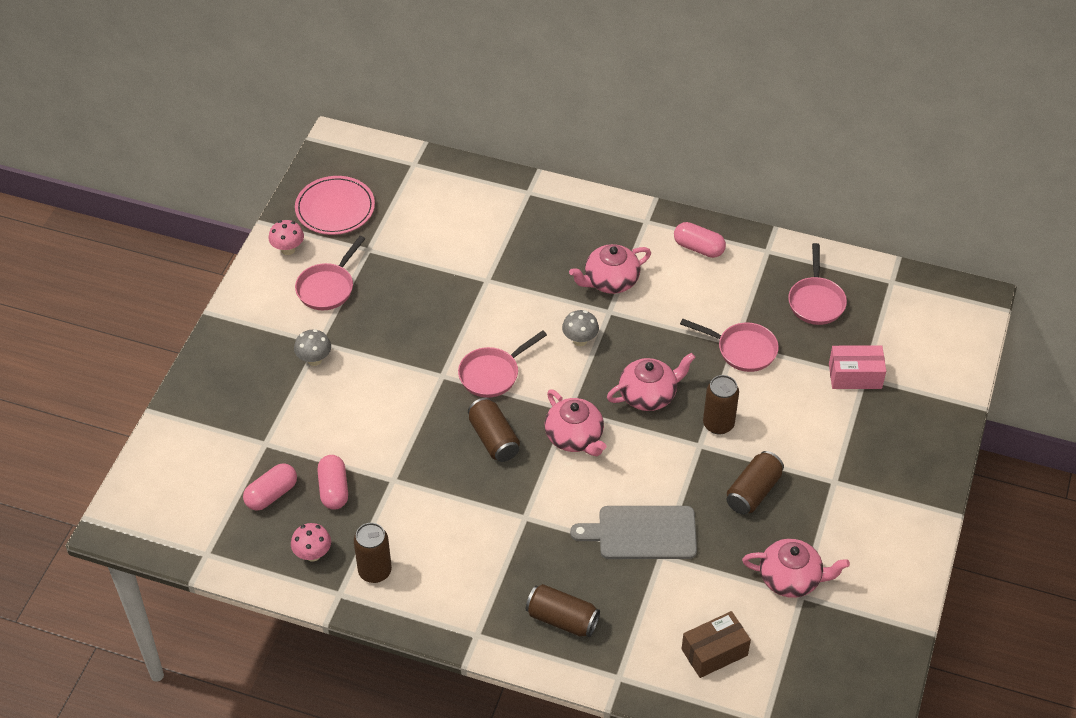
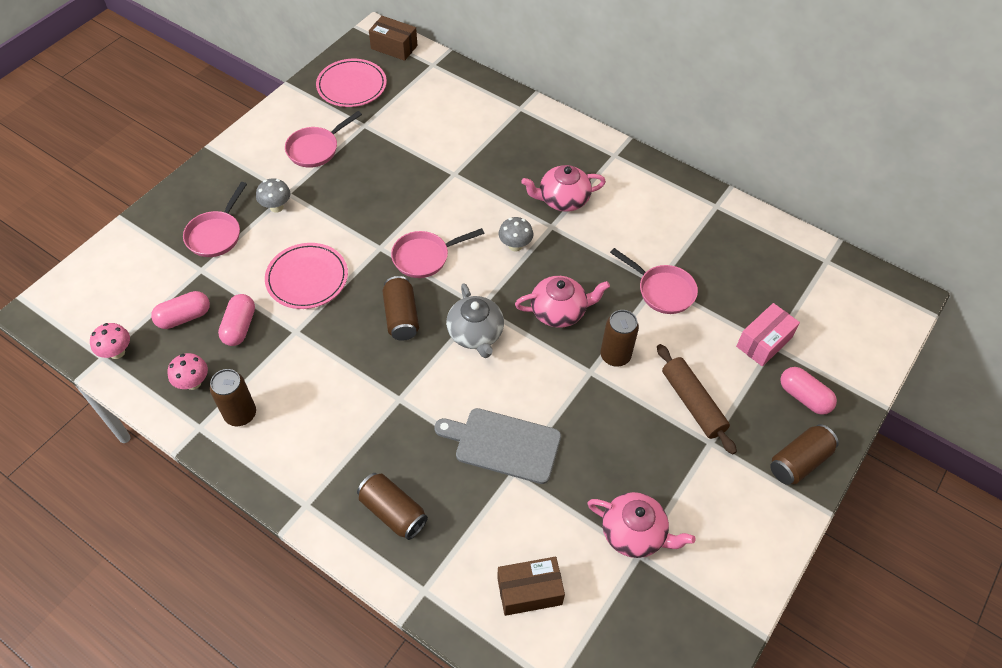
camera: 15 degrees right, 5 degrees up
(288, 249) = (298, 110): pink mushroom -> pink mushroom (117, 352)
(362, 153) = (394, 47): none -> brown box
(380, 425) = (307, 278): none -> pink plate
(574, 437) = (475, 334): pink teapot -> grey teapot
(698, 248) = (653, 189): pink capsule -> pink capsule (804, 397)
(753, 492) = (626, 432): brown can -> brown can (799, 462)
(806, 450) = (692, 403): none -> brown rolling pin
(816, 301) = (747, 262): pink pan -> pink pan (216, 234)
(855, 376) = (764, 342): pink box -> pink box turned 60 degrees counterclockwise

